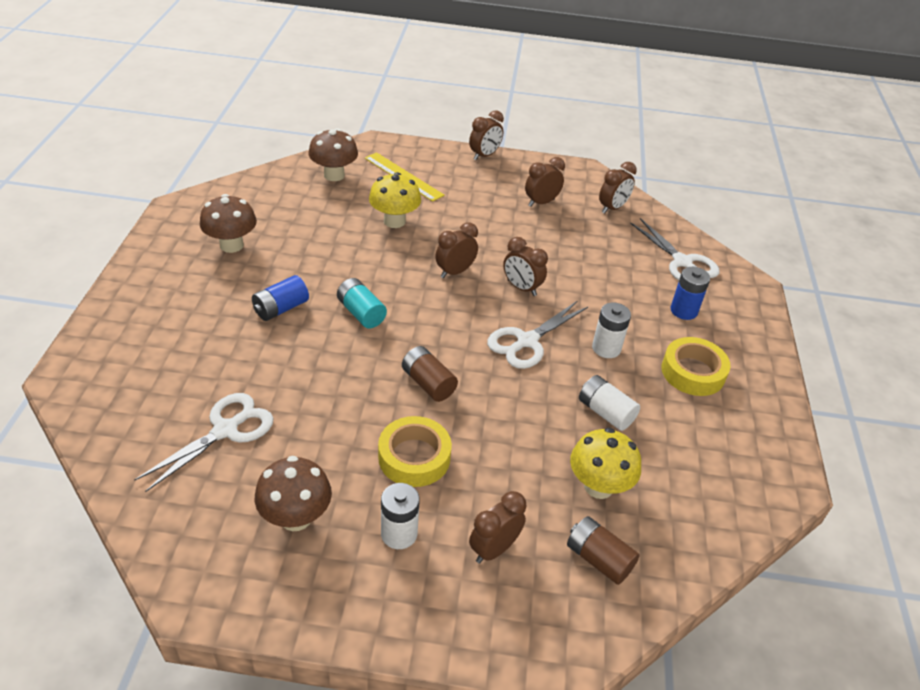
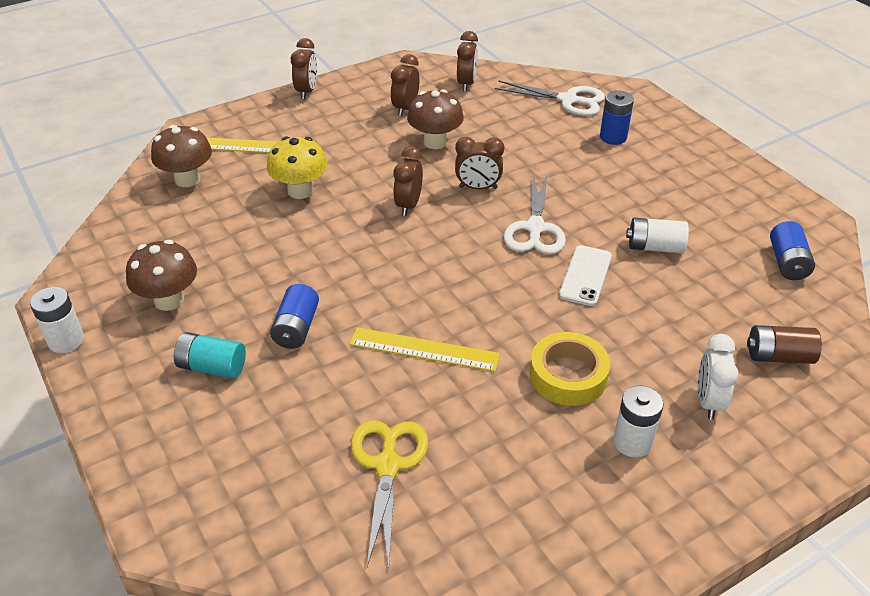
camera: 35 degrees left, 0 degrees up
(225, 430) = (388, 465): white scissors -> yellow scissors
(296, 517) = (541, 490): brown mushroom -> brown mushroom (435, 142)
(341, 374) = (424, 349): none -> yellow ruler
(361, 313) = (374, 287): turquoise battery -> turquoise battery (212, 367)
(428, 383) = (504, 310): brown battery -> none
(494, 549) = (708, 401): brown clock -> white clock
(520, 398) = (585, 275): none -> white phone
(598, 486) = (716, 304): yellow mushroom -> none
(606, 348) = (596, 198): white battery -> white battery (66, 340)
(693, 372) = (673, 180): yellow tape -> none
(709, 496) = (787, 262): none -> blue battery

